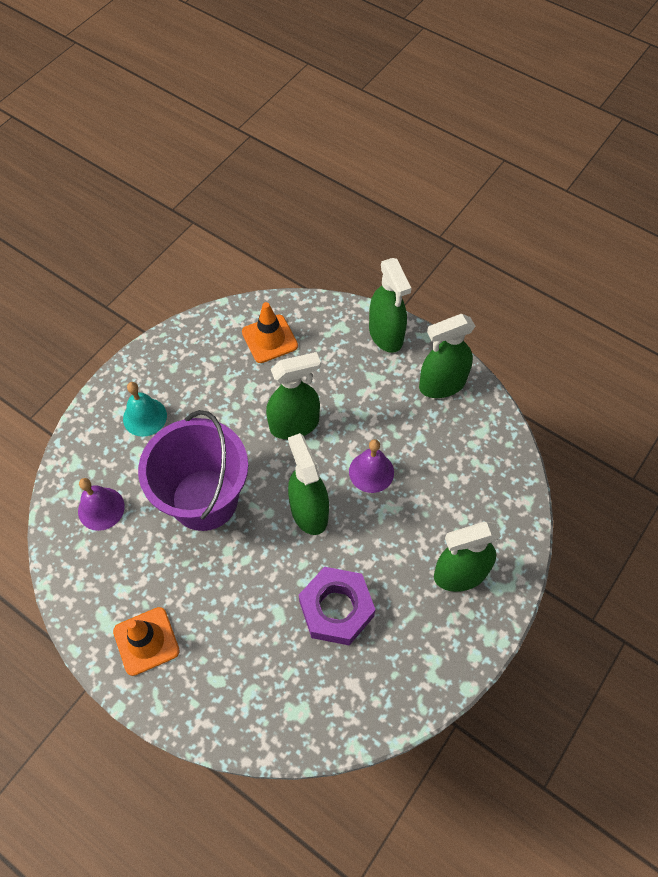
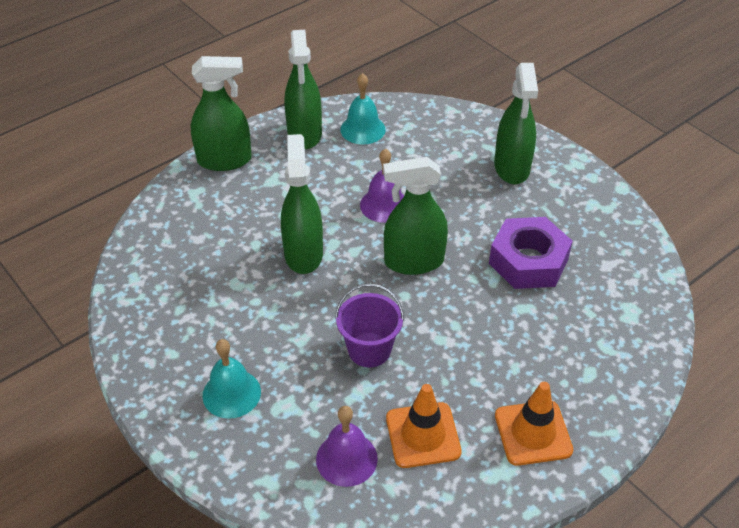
camera: 75 degrees left, 15 degrees down
(204, 499) = (369, 350): purple bucket -> purple bucket, size x0.52
(269, 339) = (179, 254): orange traffic cone -> orange traffic cone (423, 435)
(466, 429) = (363, 129): none -> turquoise bell

